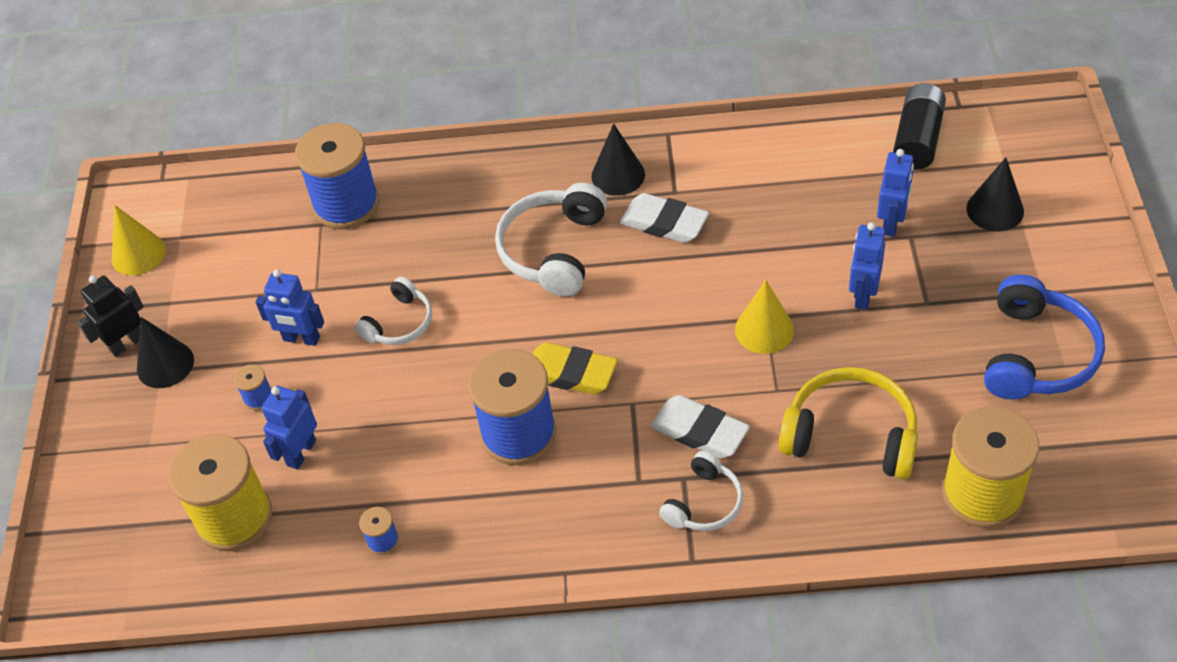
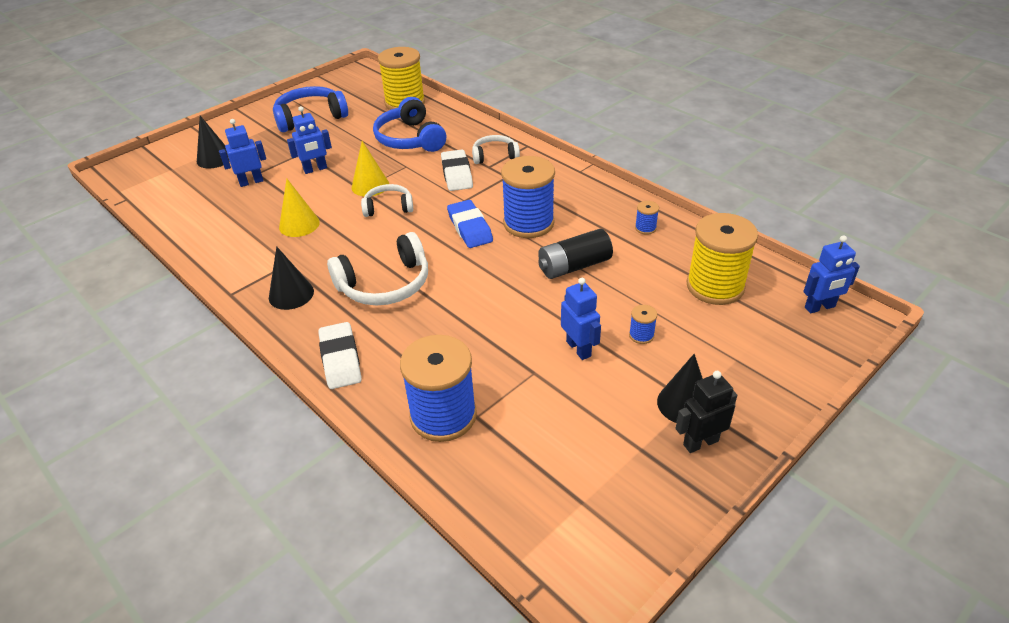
camera: 135 degrees left, 10 degrees down
(127, 343) = (700, 442): black robot -> black robot turned 150 degrees clockwise
(138, 254) = (629, 517): yellow cone -> yellow cone (299, 224)
(301, 453) = (646, 290): blue robot -> blue robot (820, 307)
(399, 323) = (514, 312): white headphones -> white headphones (388, 207)
(570, 373) = (470, 228): yellow eraser -> blue eraser
(664, 223) = (320, 254): white eraser -> white eraser (340, 359)
(851, 435) = (410, 139): yellow headphones -> blue headphones
(917, 139) = (168, 200): black battery -> black battery (574, 266)

